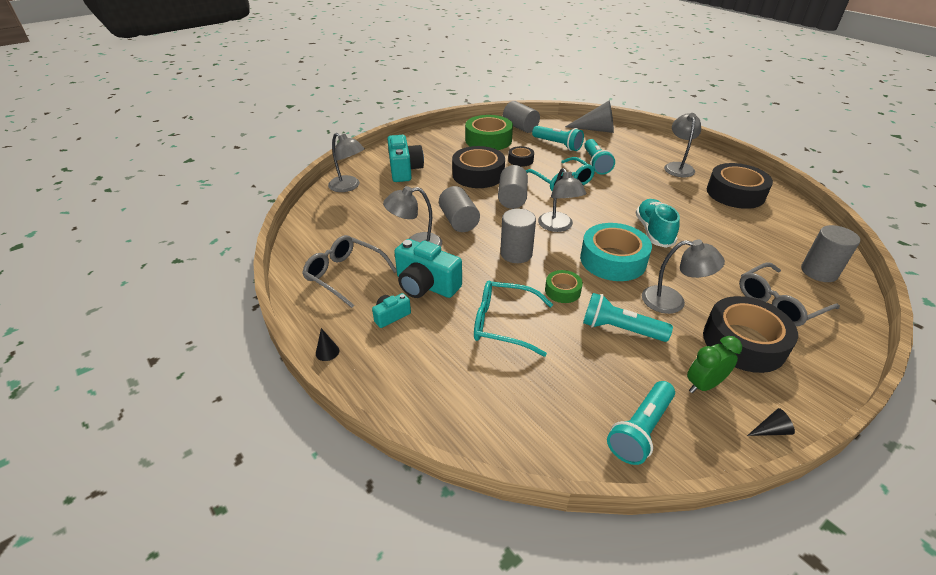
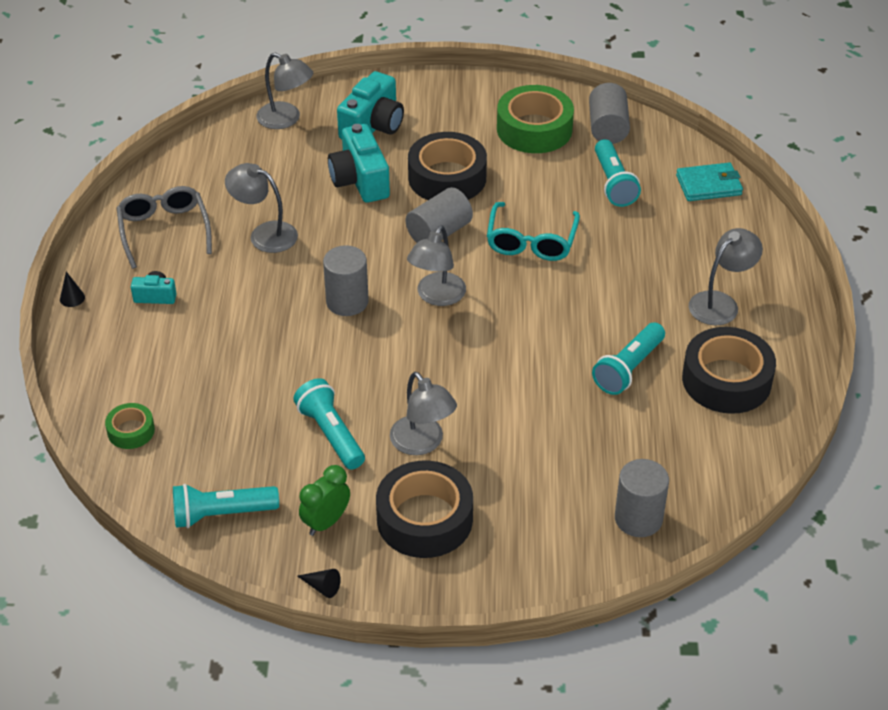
camera: 40 degrees right, 5 degrees up
(349, 187) = (286, 119): grey lamp -> grey lamp turned 45 degrees counterclockwise
(426, 285) = (220, 284): turquoise camera -> turquoise camera (360, 180)
(459, 221) = (342, 230): grey cylinder -> none
(502, 323) = (237, 362): turquoise glasses -> none
(520, 160) = (529, 183): black tape -> none
(562, 291) = (334, 367): green tape -> green tape (131, 431)
(596, 129) = (708, 185): grey cone -> turquoise wallet
(596, 163) = (617, 239): turquoise flashlight -> turquoise flashlight (629, 369)
(613, 260) = (434, 367): turquoise tape -> none
(653, 231) = (533, 364): turquoise shoe -> none
(703, 385) = (326, 522): green clock -> green clock turned 60 degrees counterclockwise
(778, 303) = (527, 514): grey glasses -> none

